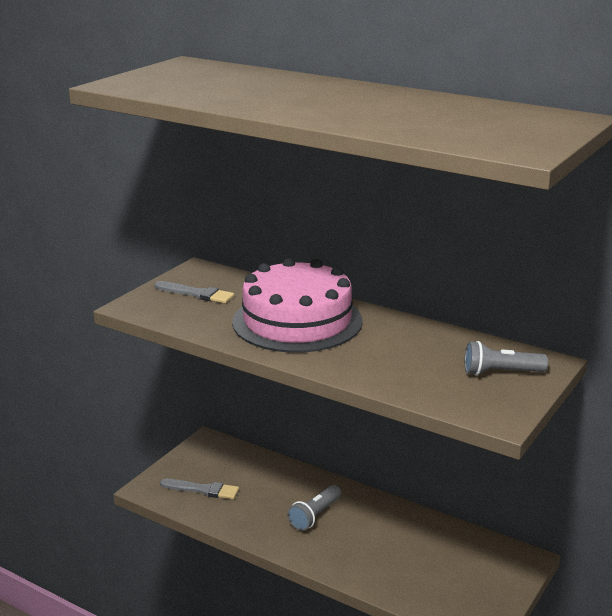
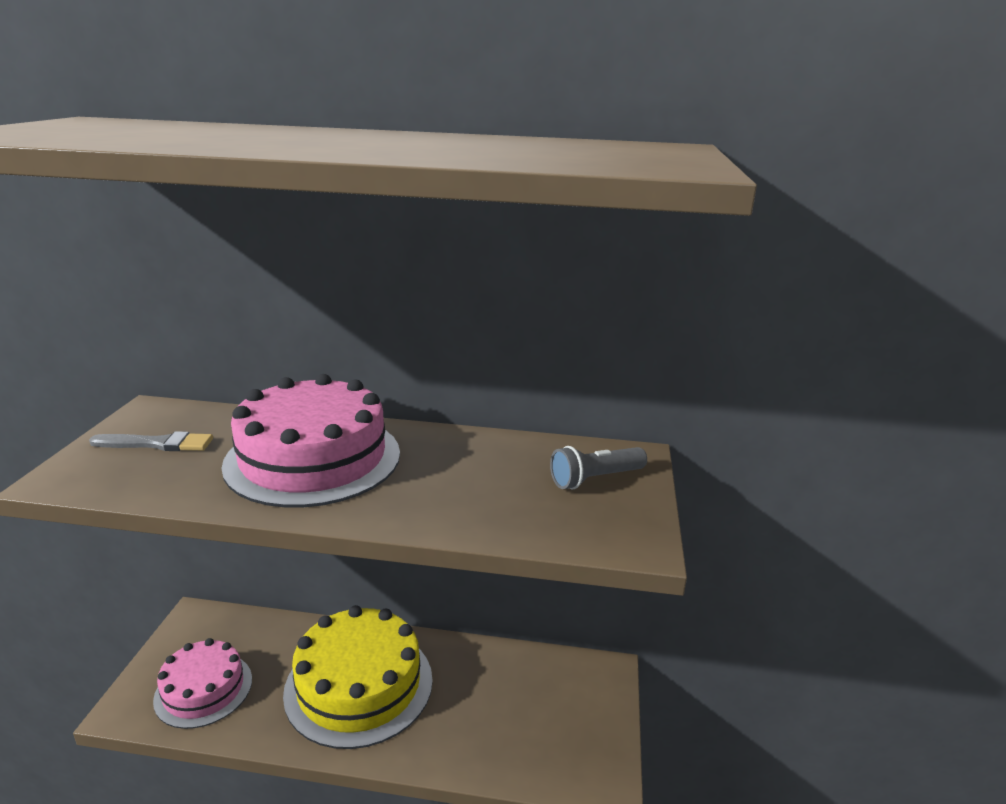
camera: 25 degrees left, 0 degrees up
(203, 490) = (203, 689): grey brush -> pink cake
(315, 516) = (359, 685): grey flashlight -> yellow cake

